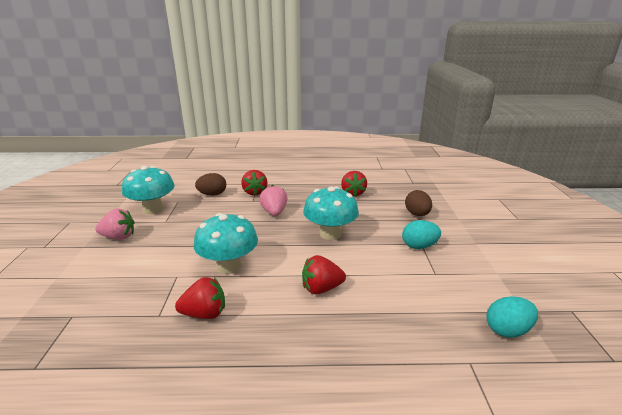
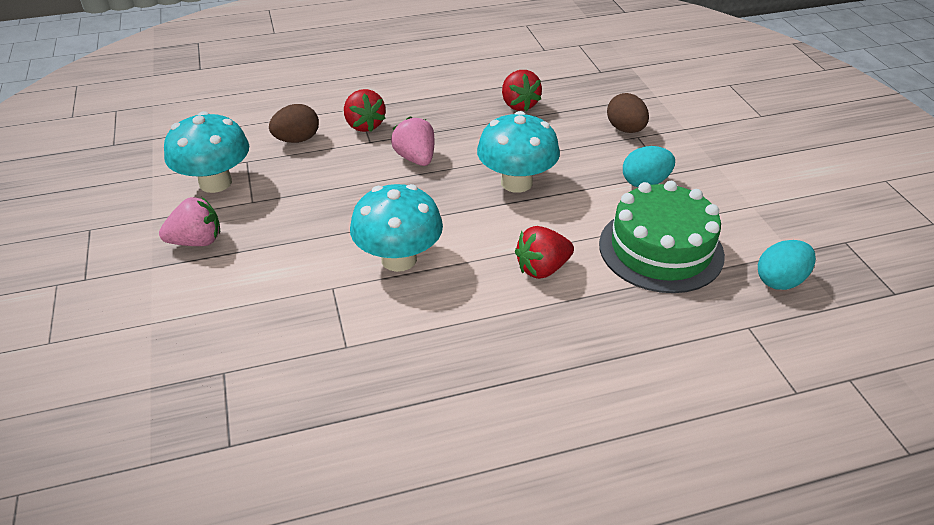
camera: 15 degrees left, 15 degrees up
(205, 314) = (407, 332): red strawberry -> none
(415, 290) = (661, 249): none -> green cake

